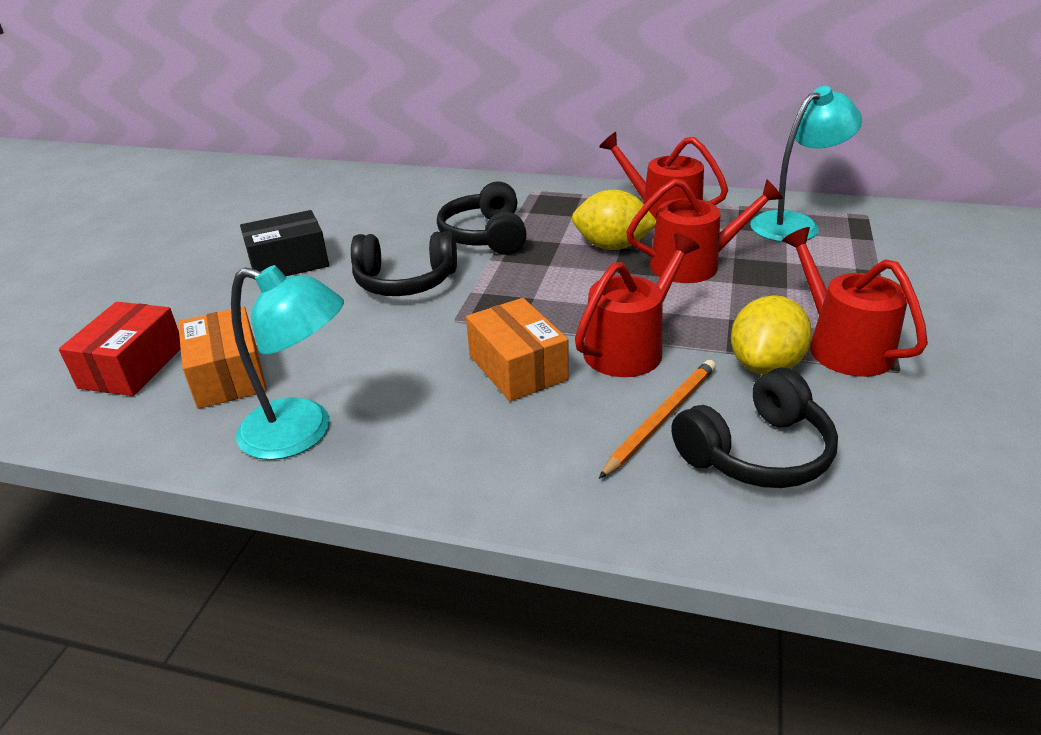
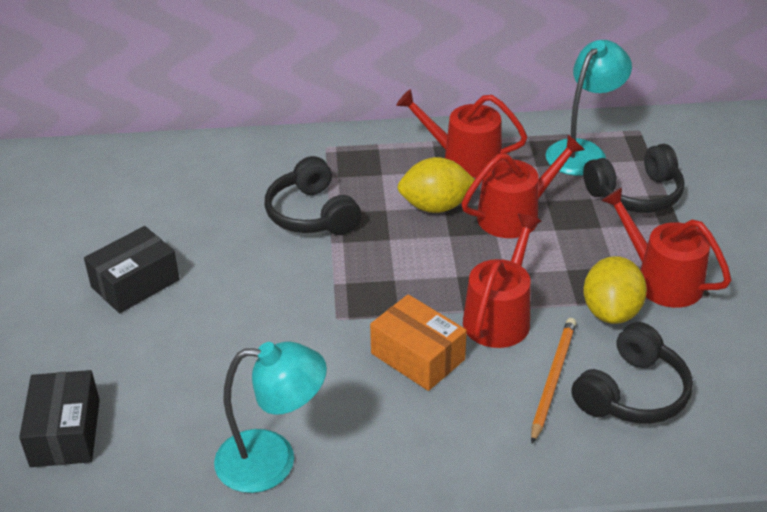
camera: 20 degrees left, 5 degrees up
(132, 367) = (65, 433): red box -> black box
(228, 375) = (166, 421): orange box -> none
(405, 281) = (266, 284): black headphones -> black headphones (635, 194)

